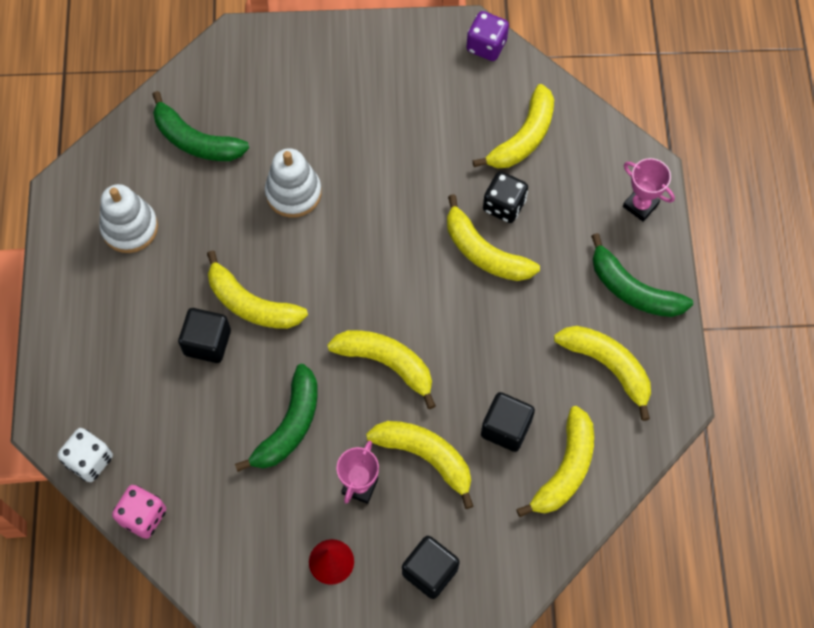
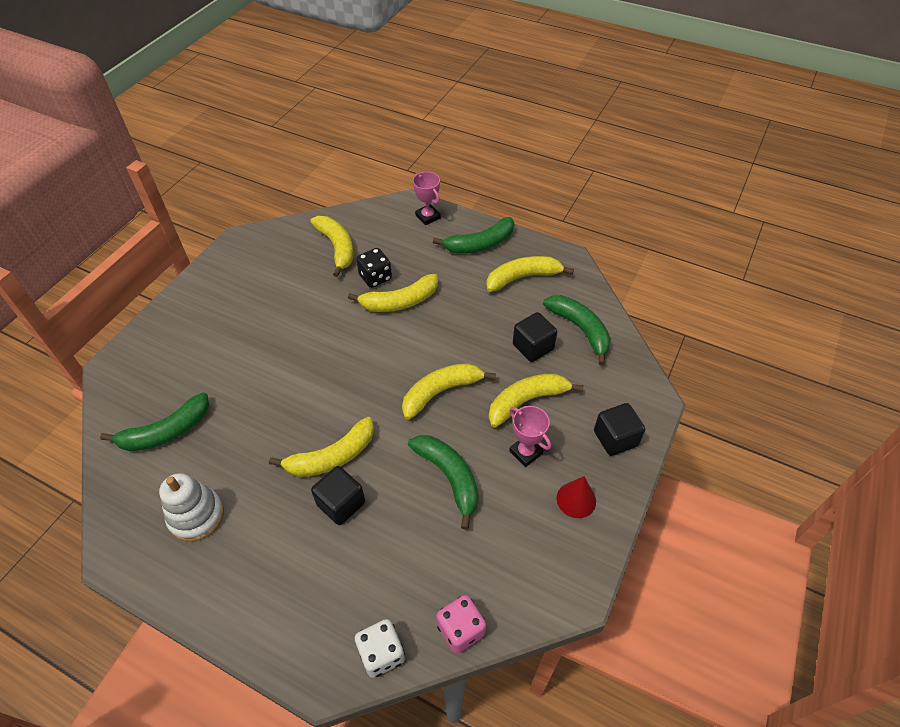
camera: 60 degrees left, 15 degrees down
(293, 193) = (266, 388): white stacking toy -> none
(486, 46) = (258, 236): purple dice -> none
(565, 469) = (580, 329): yellow banana -> green banana
(640, 205) = (427, 217): pink trophy -> pink trophy turned 75 degrees clockwise

